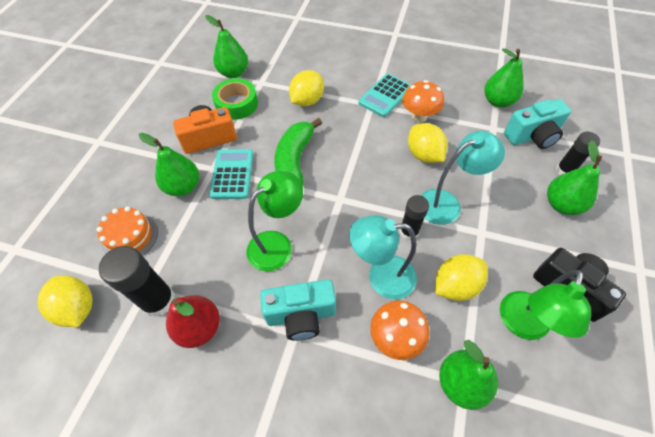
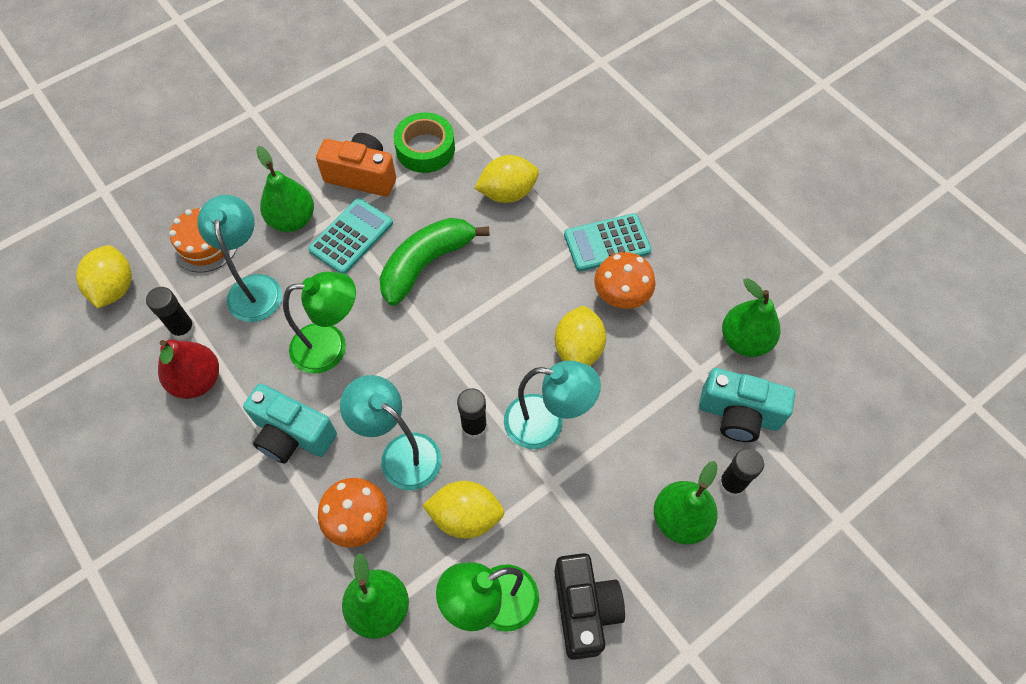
camera: 35 degrees right, 5 degrees up
(158, 300) = (183, 329): black glue stick -> black glue stick, size x0.63
(190, 242) = (254, 287): none -> turquoise lamp
(233, 73) = (456, 103): green pear -> none

